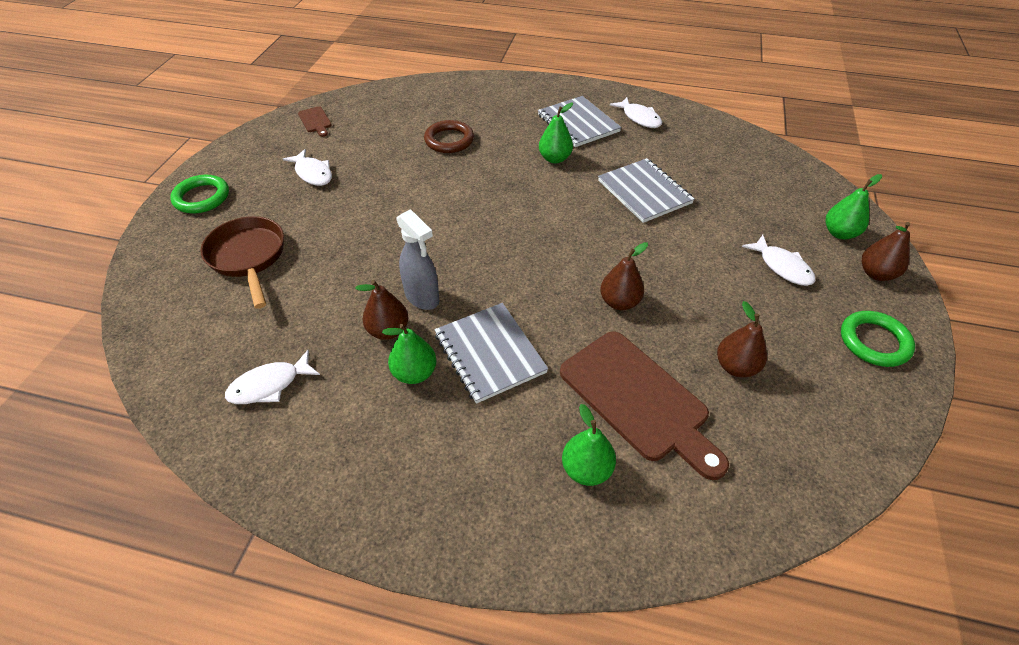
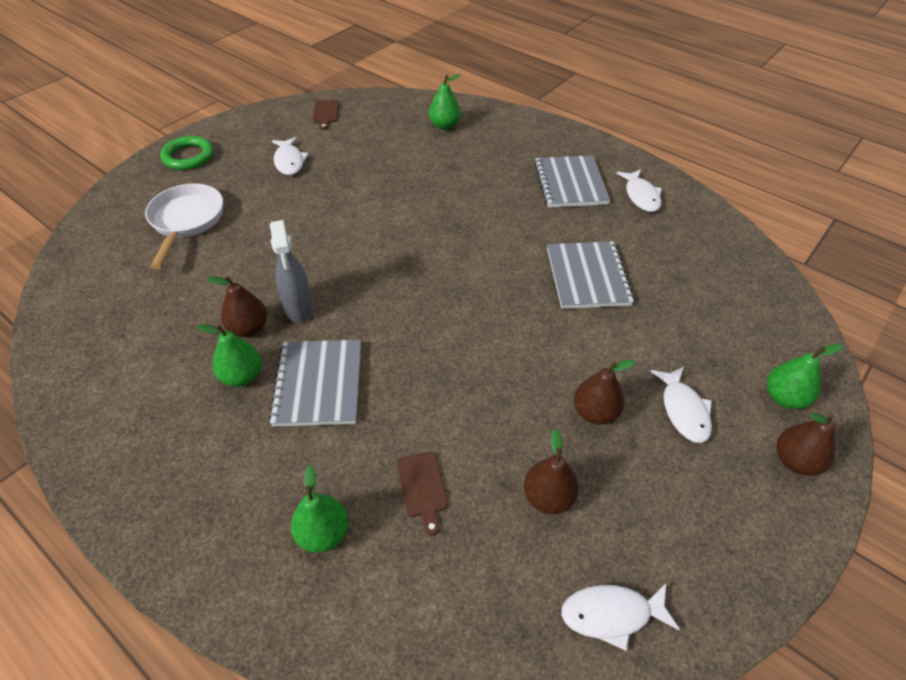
camera: 25 degrees right, 0 degrees up
(248, 257) = (186, 221): brown pan -> white pan
(269, 385) = (124, 340): white fish -> white fish (611, 614)
(449, 140) = (430, 165): brown ring -> none
(555, 159) = (519, 213): green pear -> green pear (444, 126)
(619, 302) = (476, 382): brown pear -> brown pear (595, 413)
(638, 399) = (422, 488): brown cutting board -> brown cutting board, size x0.43
(874, 342) = (731, 537): green ring -> none

